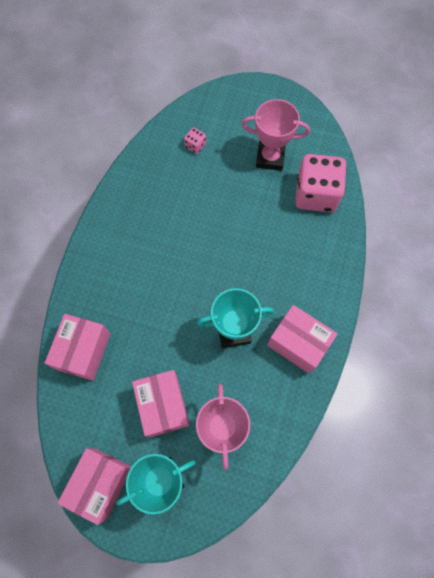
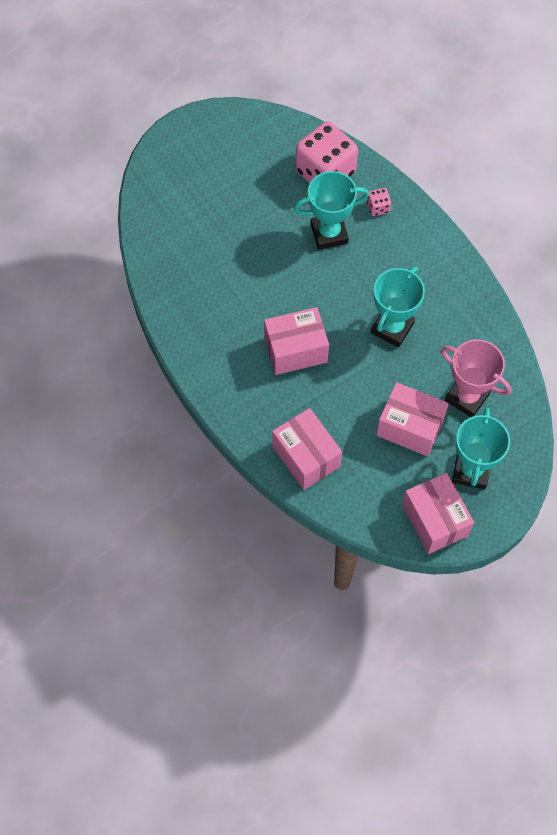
camera: 50 degrees left, 5 degrees down
(195, 145) = (186, 227): pink dice -> pink dice (378, 207)
(270, 157) = (256, 179): pink trophy -> none
(270, 233) = (329, 233): none -> turquoise trophy
(298, 343) = (445, 288): pink box -> pink box (295, 350)

